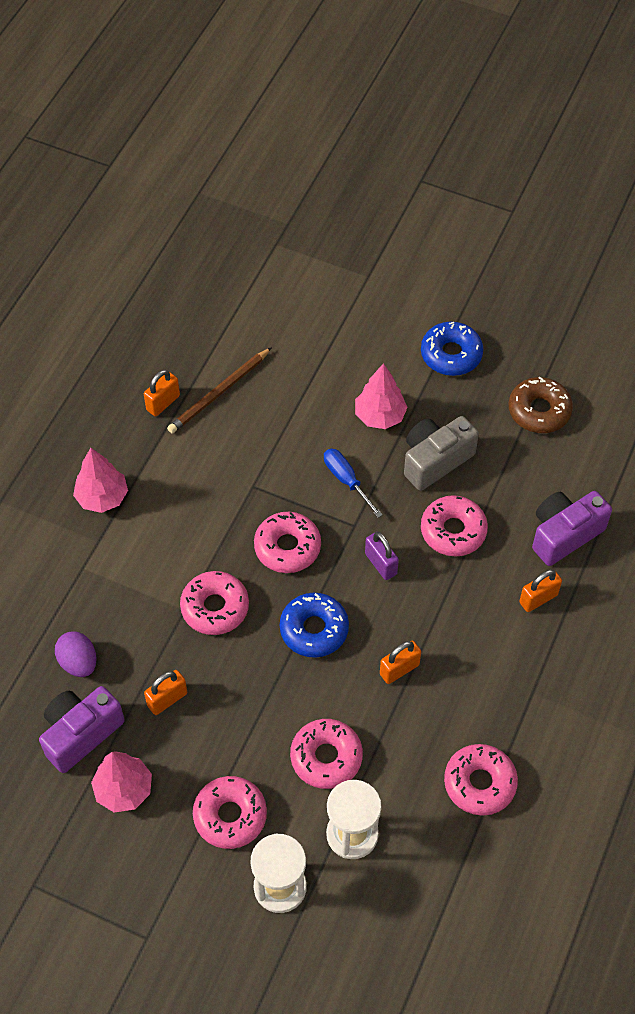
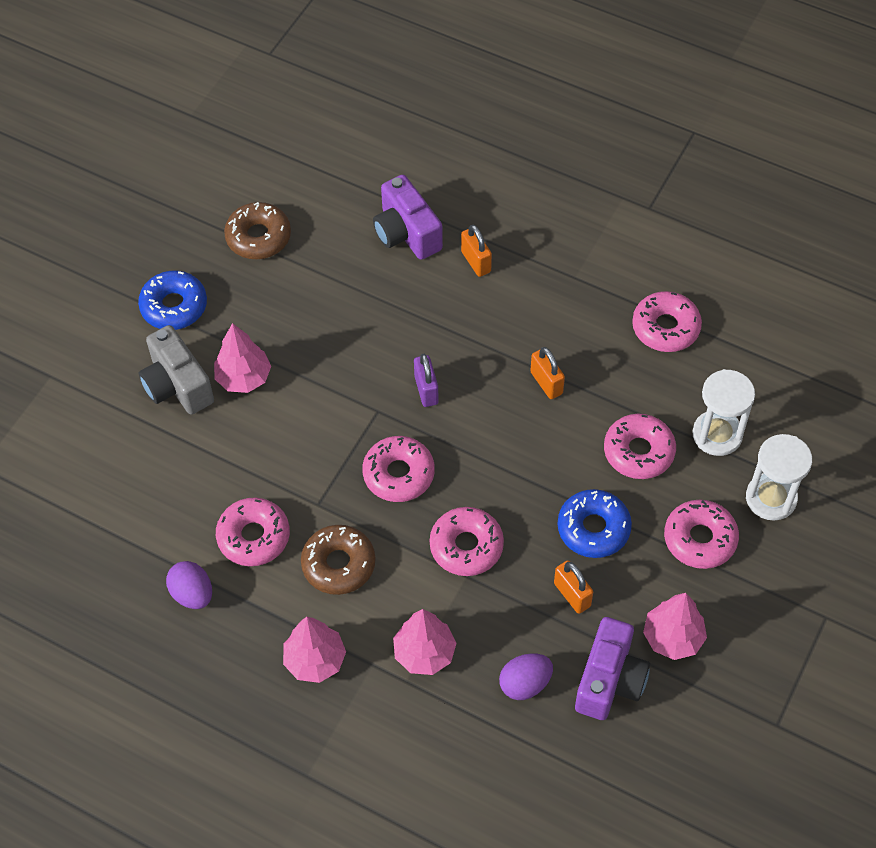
camera: 85 degrees left, 0 degrees up
(81, 734) = (609, 680): purple camera -> purple camera turned 120 degrees counterclockwise
(108, 580) = (424, 653): none -> pink tree
(163, 403) = (192, 594): orange padlock -> purple egg
(193, 507) = (338, 564): none -> brown donut
(219, 393) = (188, 534): brown pencil -> none
(314, 629) = (498, 454): blue donut -> blue donut (593, 528)
(346, 480) = (322, 414): blue screwdriver -> none
(381, 564) = (426, 390): purple padlock -> purple padlock turned 75 degrees counterclockwise
(435, 460) = (307, 332): grey camera -> grey camera (177, 385)
(453, 531) = (393, 324): pink donut -> pink donut (253, 537)

